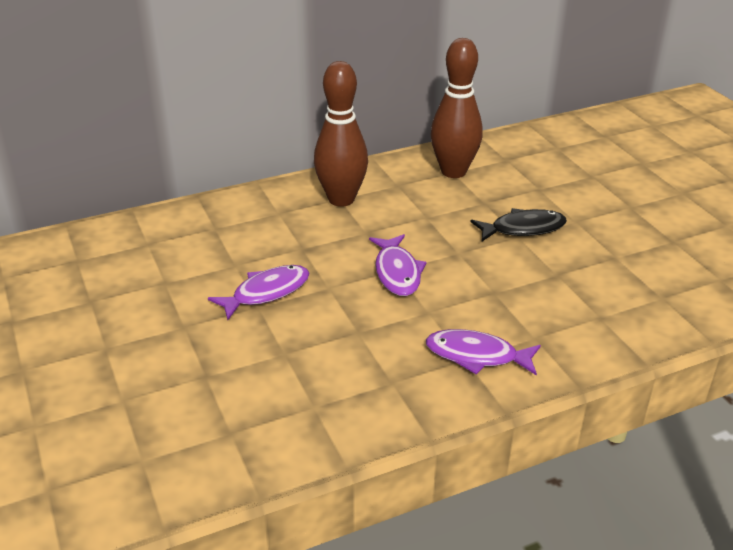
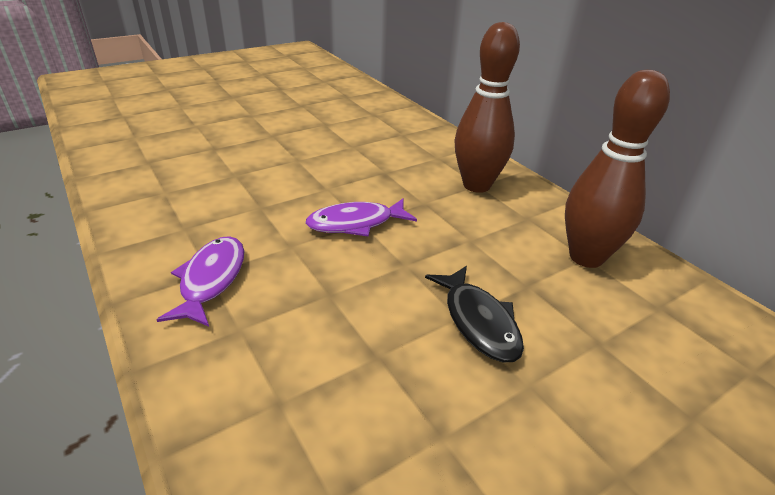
camera: 80 degrees right, 0 degrees up
(266, 292) = (315, 161): purple fish -> none

